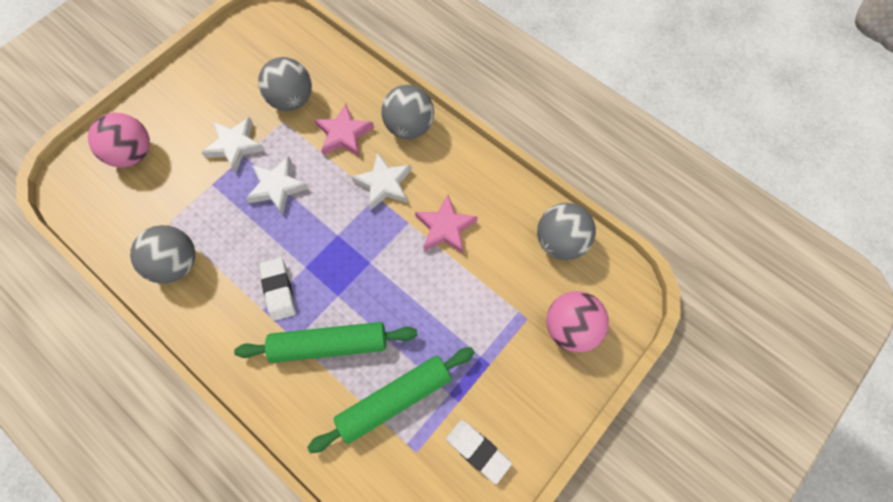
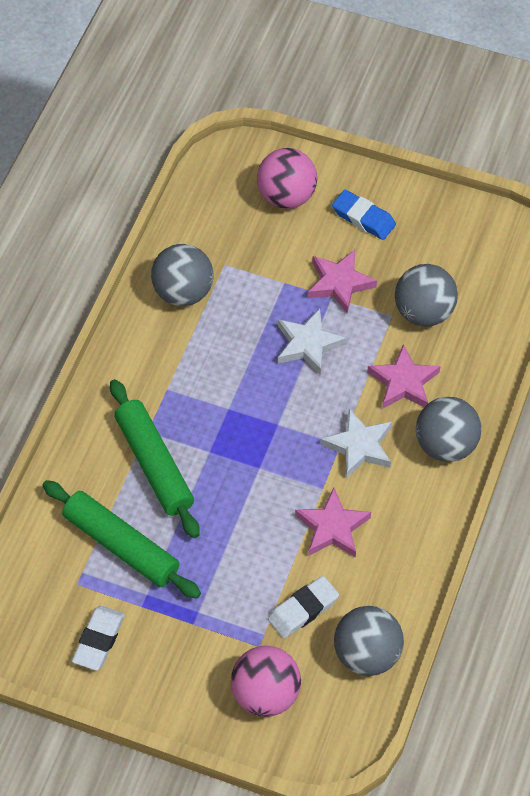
camera: 70 degrees right, 10 degrees down
(187, 108) = (363, 218): none -> blue eraser
(235, 146) = (339, 283): white star -> pink star
(279, 290) = (193, 395): white eraser -> white eraser (303, 609)

